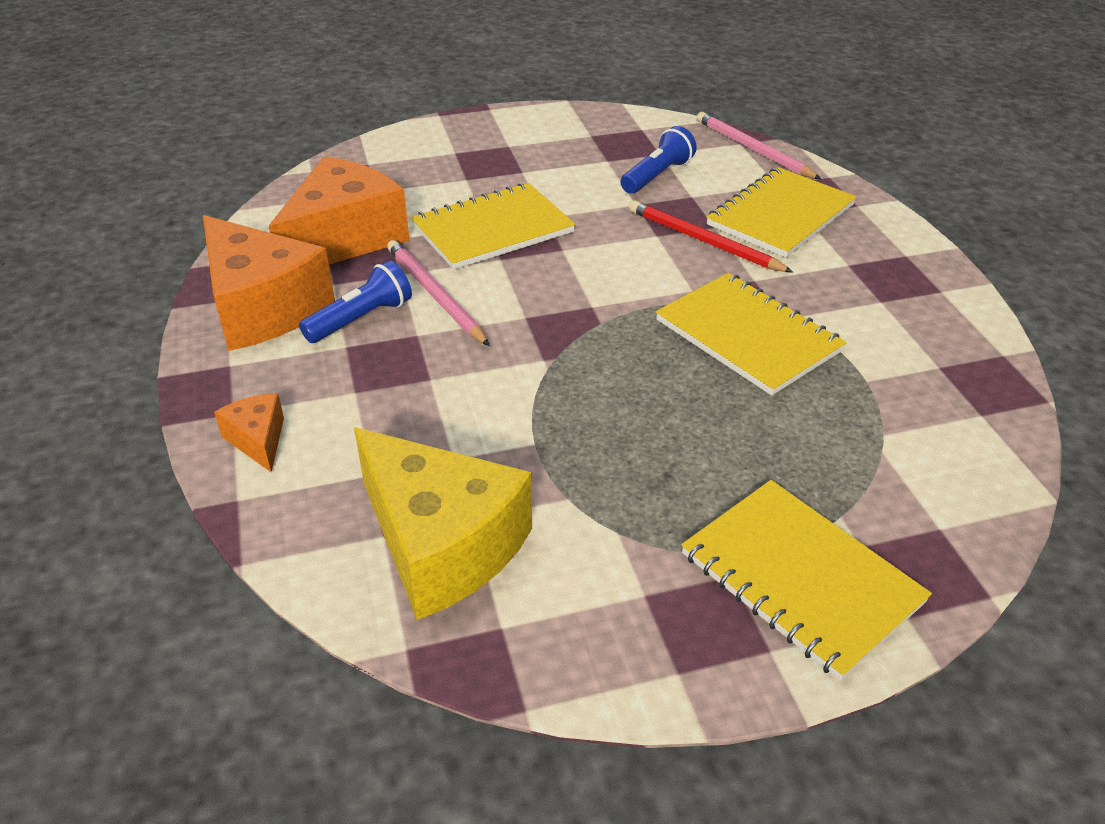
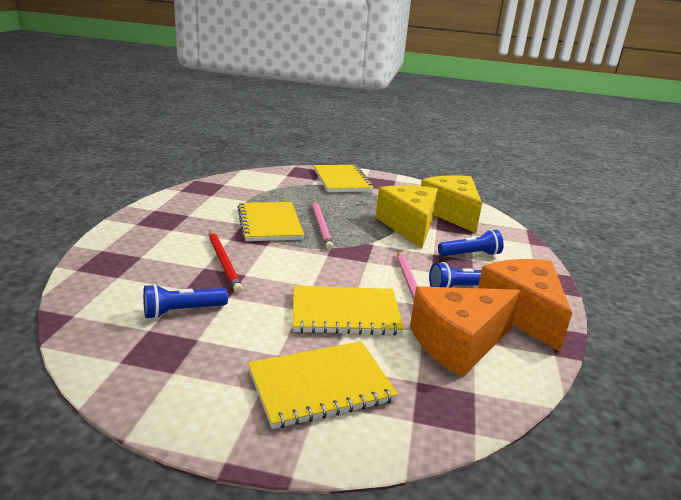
camera: 155 degrees left, 15 degrees down
(258, 440) = (522, 257): orange cheese -> none
(361, 404) = (470, 255): none -> blue flashlight
(512, 442) = (409, 226): none -> yellow cheese
(753, 149) = (77, 306): pink pencil -> pink pencil (321, 226)
(781, 215) = (155, 260): yellow notebook -> yellow notebook (320, 385)

